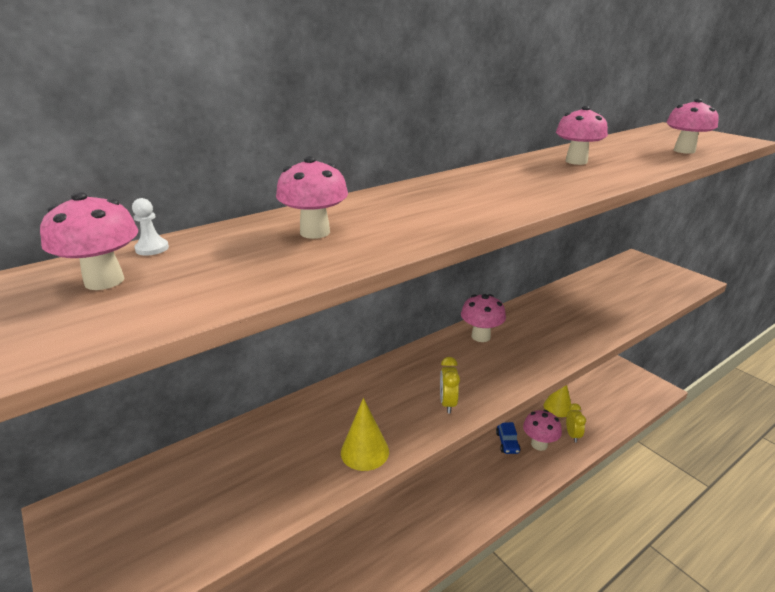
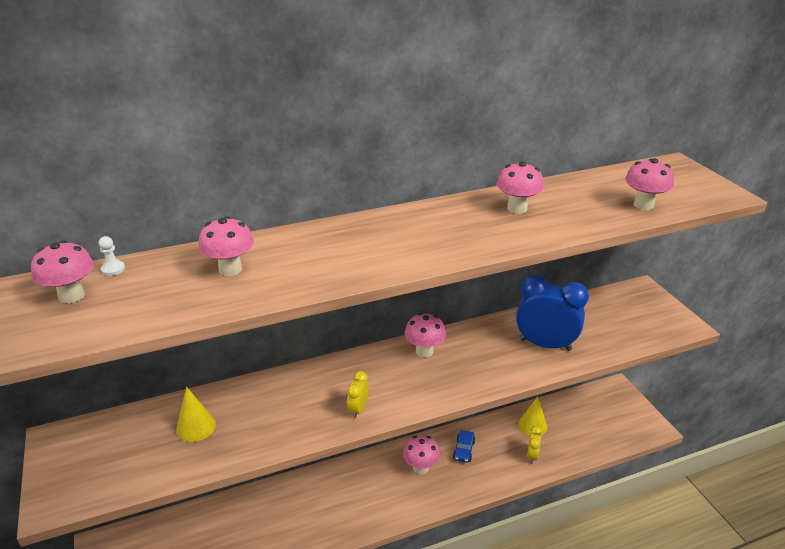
camera: 15 degrees right, 5 degrees up
(364, 451) = (271, 437): yellow cone -> yellow cone (196, 427)
(539, 444) = (493, 458): pink mushroom -> pink mushroom (421, 467)
(590, 313) = (545, 344): none -> blue clock

